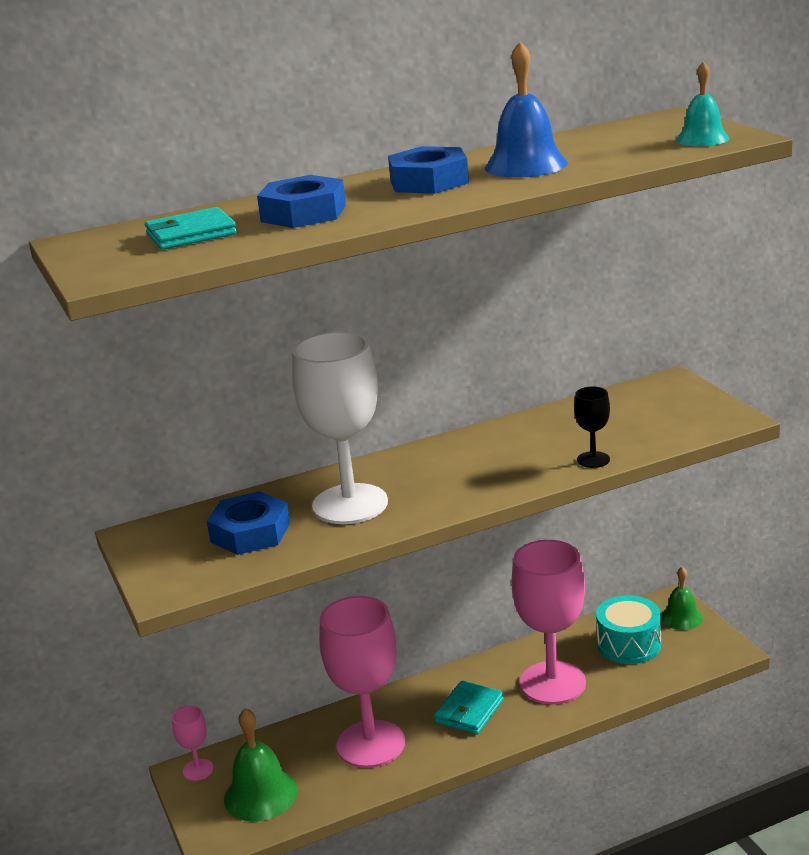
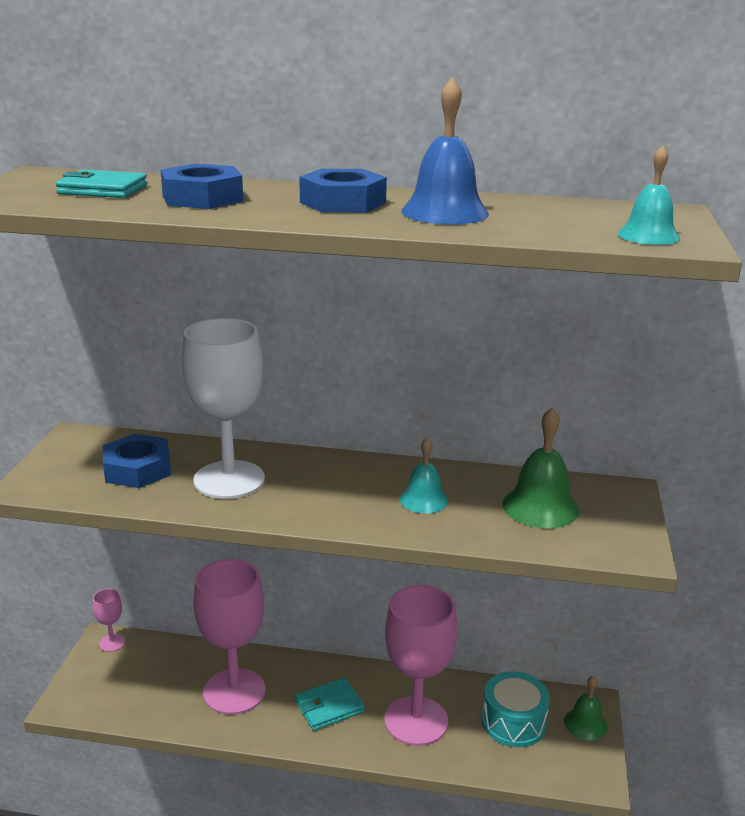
camera: 30 degrees right, 0 degrees up
(260, 794) = (126, 686): green bell -> green bell (540, 507)
(535, 449) = (424, 500): none -> turquoise bell
(593, 460) = (457, 532): black goblet -> none

